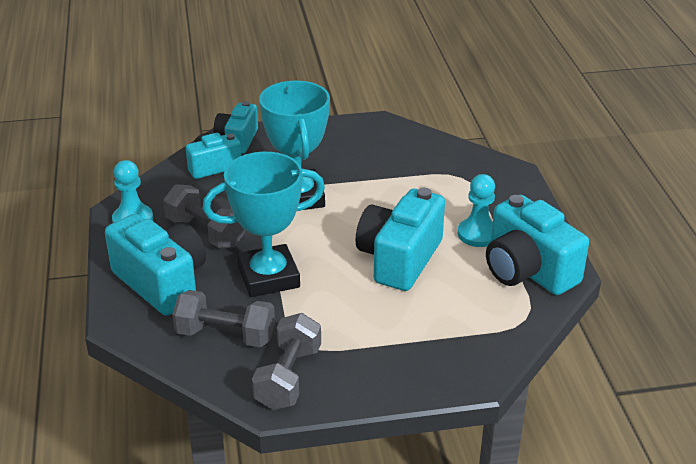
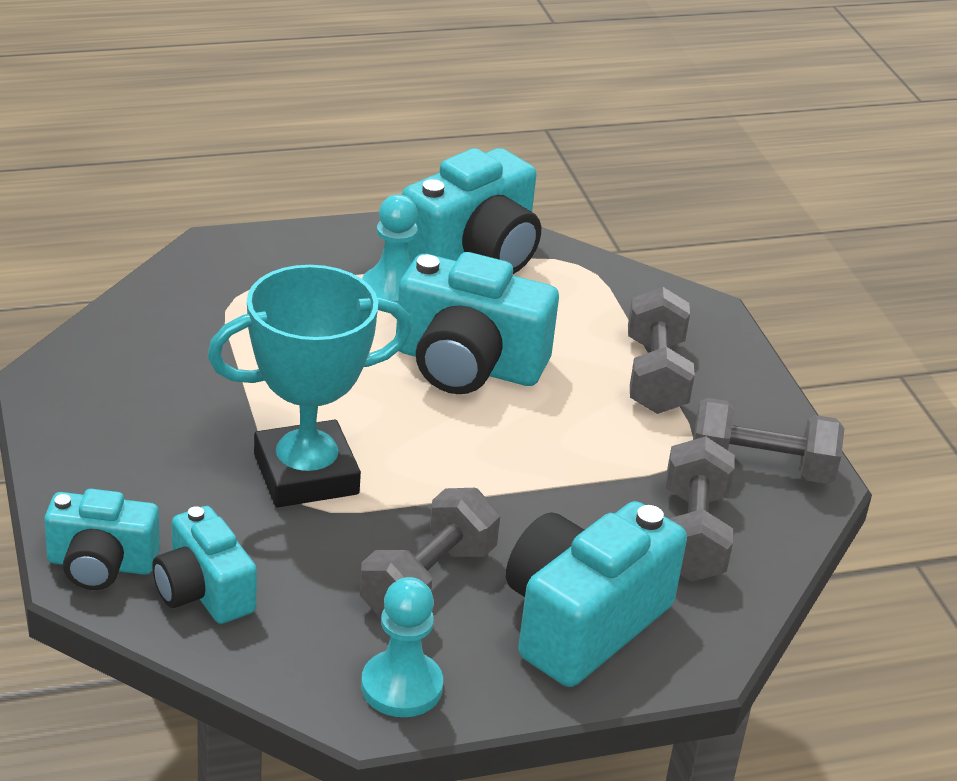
camera: 100 degrees left, 0 degrees up
(268, 277) = (540, 498): turquoise trophy -> none
(391, 340) = (655, 376): none -> grey dumbbell

